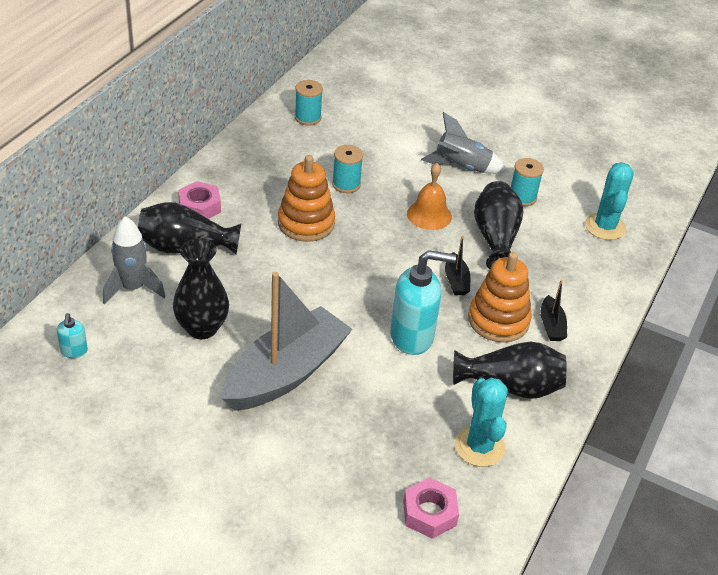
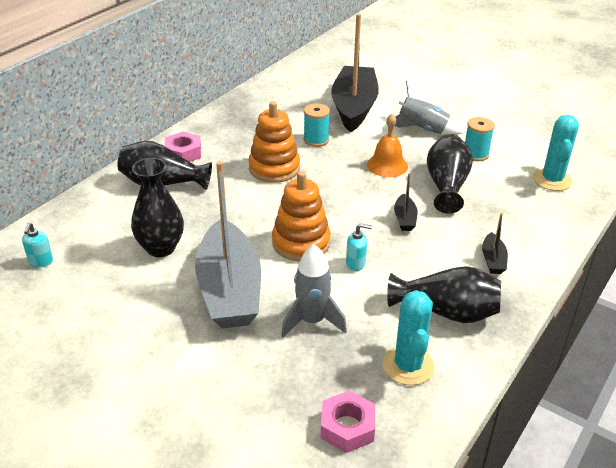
camera: 10 degrees right, 5 degrees down
(133, 288) = (108, 213): grey rocket -> grey rocket (312, 321)
(286, 373) = (229, 289): grey boat -> grey boat turned 120 degrees clockwise
(308, 118) = (292, 91): turquoise spool -> none
(382, 139) = (354, 107): none -> black boat
(412, 337) = (356, 264): turquoise soap dispenser -> turquoise soap dispenser, size x0.47
(498, 320) = (441, 253): orange stacking toy -> orange stacking toy (301, 243)

